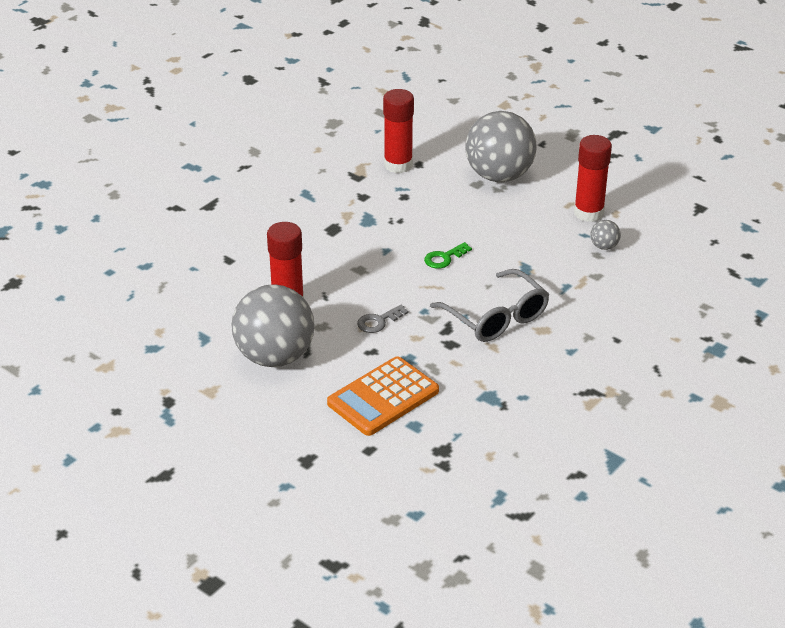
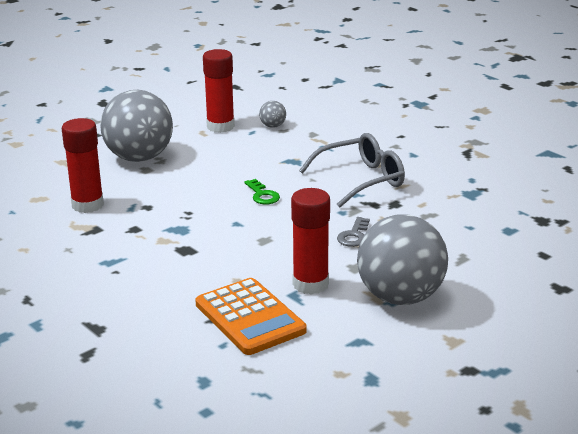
camera: 80 degrees left, 10 degrees down
(378, 321) = (354, 235): grey key -> grey key turned 45 degrees clockwise
(383, 397) = (470, 242): orange calculator -> orange calculator (250, 317)

